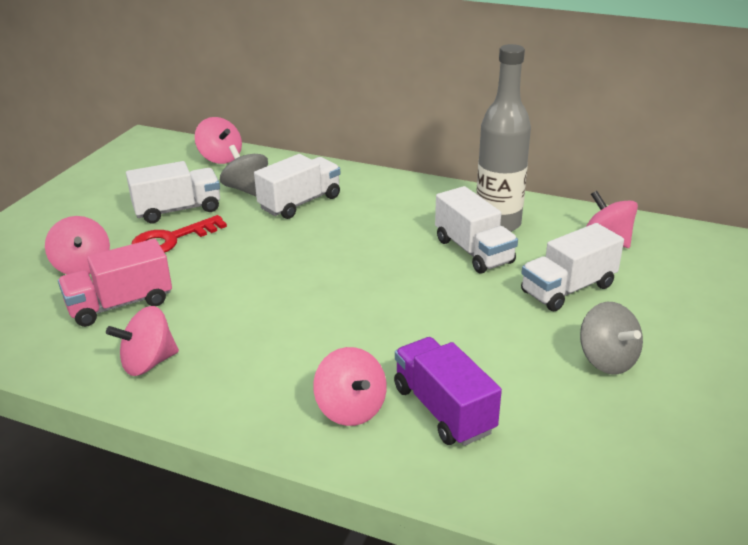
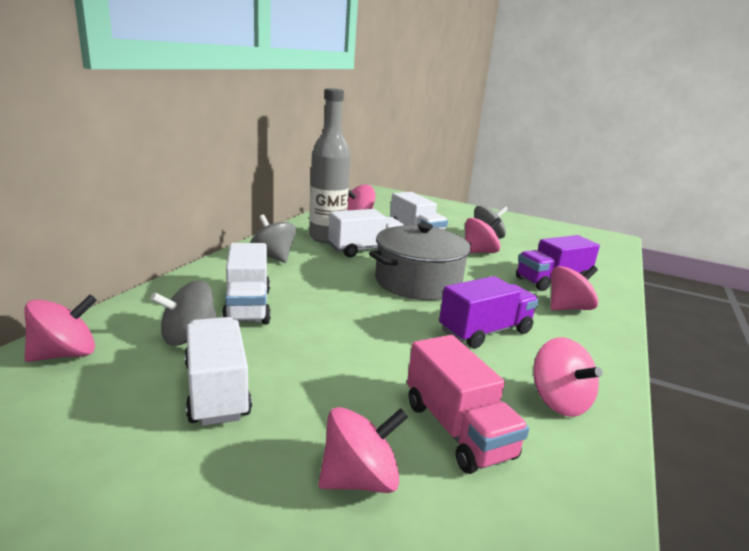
camera: 90 degrees left, 10 degrees down
(171, 239) = (302, 393): red key -> none
(273, 330) = (485, 332): none -> purple truck
(300, 203) = (247, 306): white truck -> white truck turned 150 degrees counterclockwise
(388, 289) = (418, 282): none -> grey pot
(417, 200) = (273, 257): none -> grey spinning top
(527, 346) = (479, 252): none -> pink spinning top

